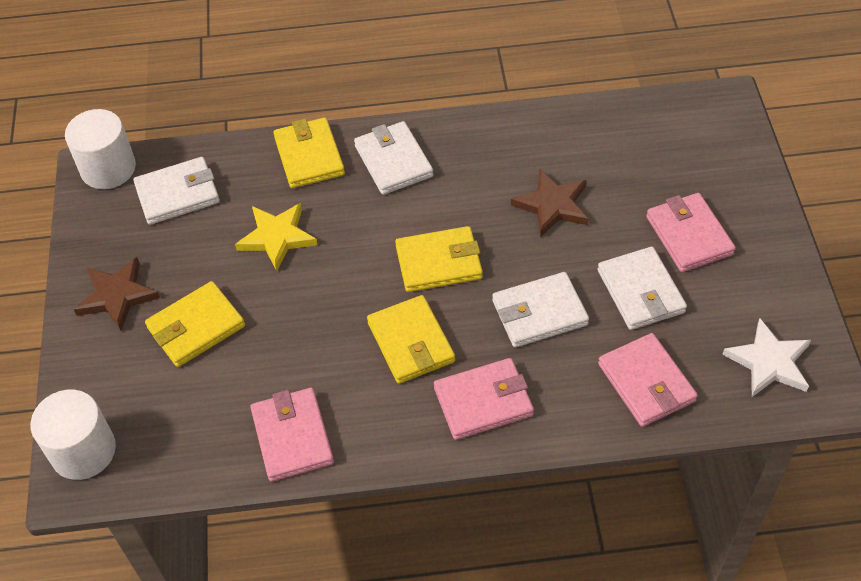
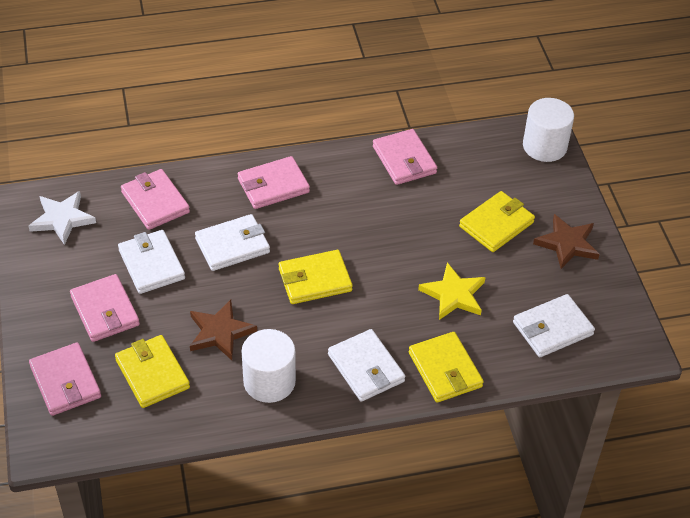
camera: 170 degrees right, 5 degrees down
(108, 168) = (625, 350): white cylinder -> white cylinder (269, 381)
(411, 342) = (330, 221): yellow wallet -> yellow wallet (152, 374)
(718, 160) = (65, 382): none -> pink wallet

